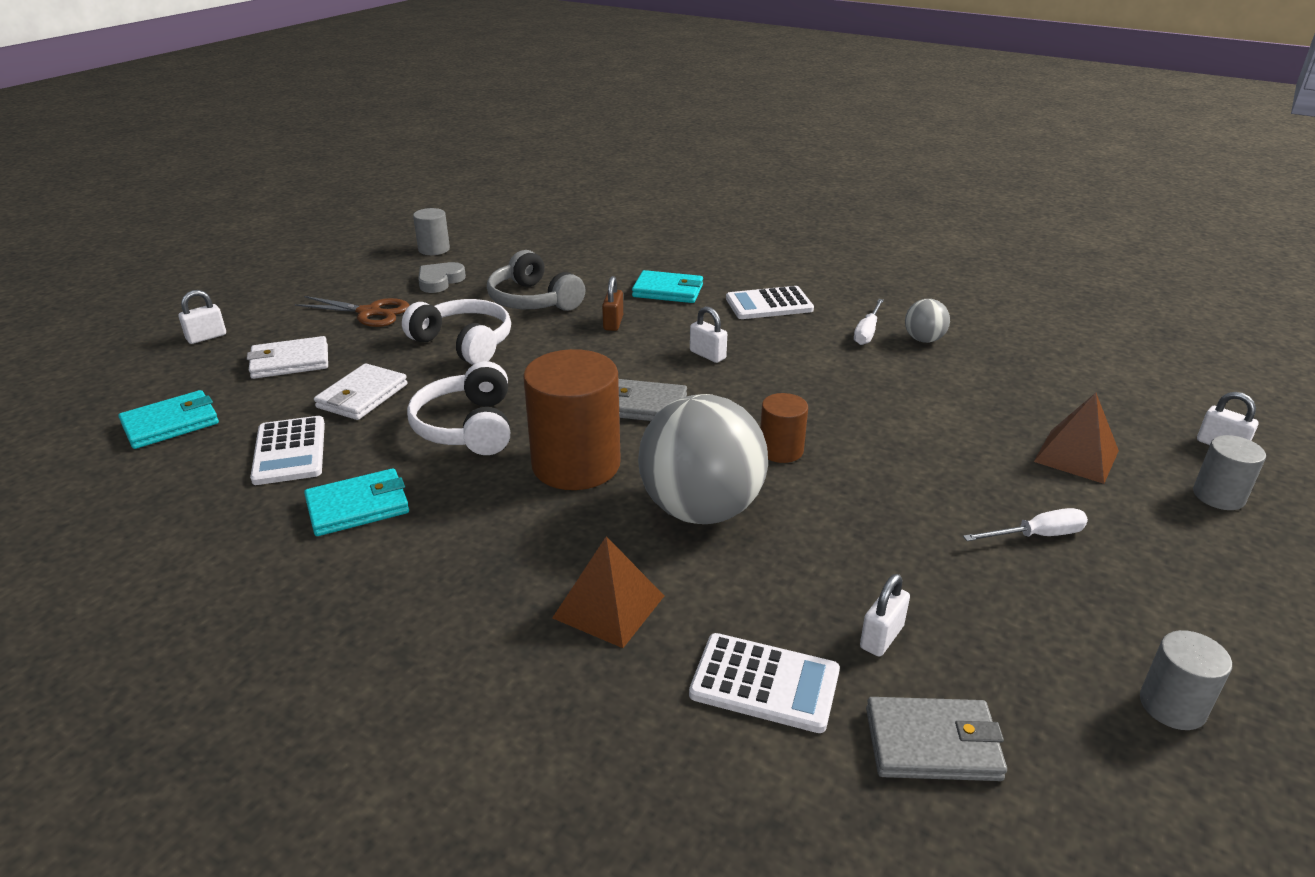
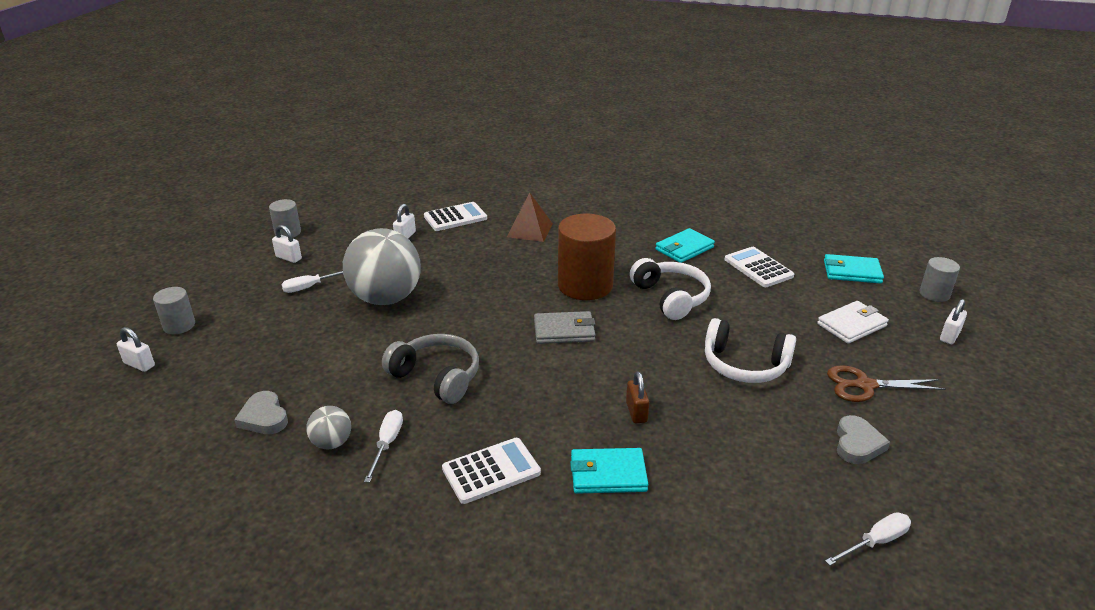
camera: 165 degrees right, 0 degrees up
(171, 424) = (851, 272): turquoise wallet -> turquoise wallet turned 60 degrees clockwise
(362, 396) = (763, 307): white wallet -> none
(434, 249) = (935, 505): grey cylinder -> grey cylinder (934, 294)
(502, 242) = (875, 542): none -> white screwdriver
(533, 300) = (735, 431): grey headphones -> grey headphones (436, 377)
(701, 509) = (501, 273): grey ball -> grey ball (386, 298)
(707, 355) = (534, 387): white padlock -> white padlock (288, 258)
(764, 683) = (455, 217): white calculator -> white calculator turned 150 degrees clockwise
(781, 450) = (459, 313): brown cylinder -> none
(932, 744) = (390, 211): grey wallet -> none
(1008, 368) = (264, 417): none -> grey heart
(1076, 456) = (256, 339): brown pyramid -> none

